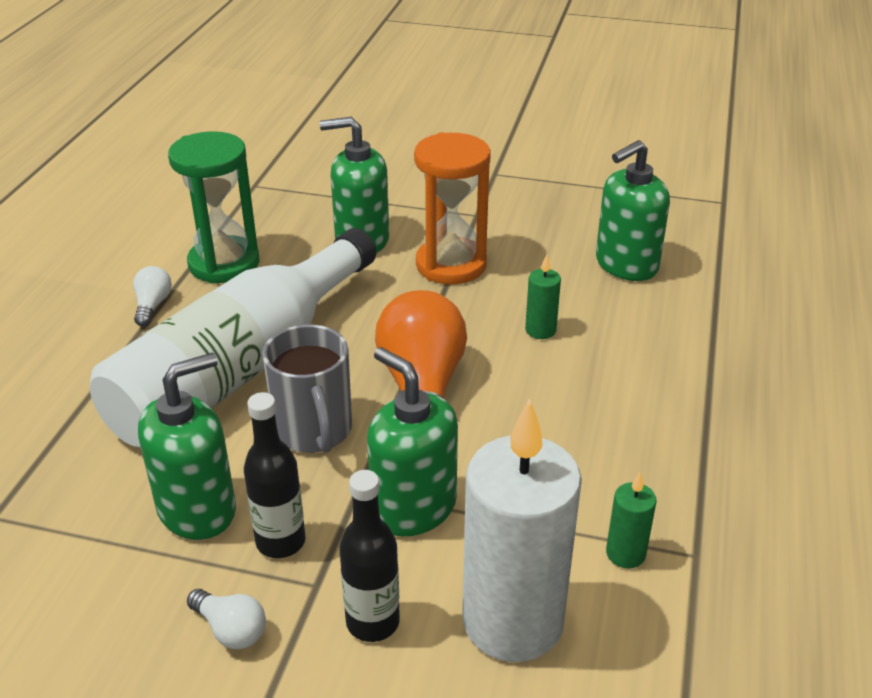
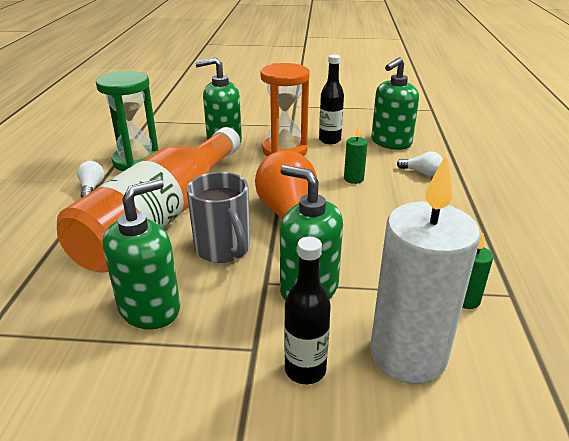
camera: 10 degrees left, 5 degrees down
(231, 630) = (196, 391): white light bulb -> white light bulb (421, 173)
(241, 368) = (162, 217): white bottle -> orange bottle
(281, 542) = (219, 322): black bottle -> black bottle (329, 140)

